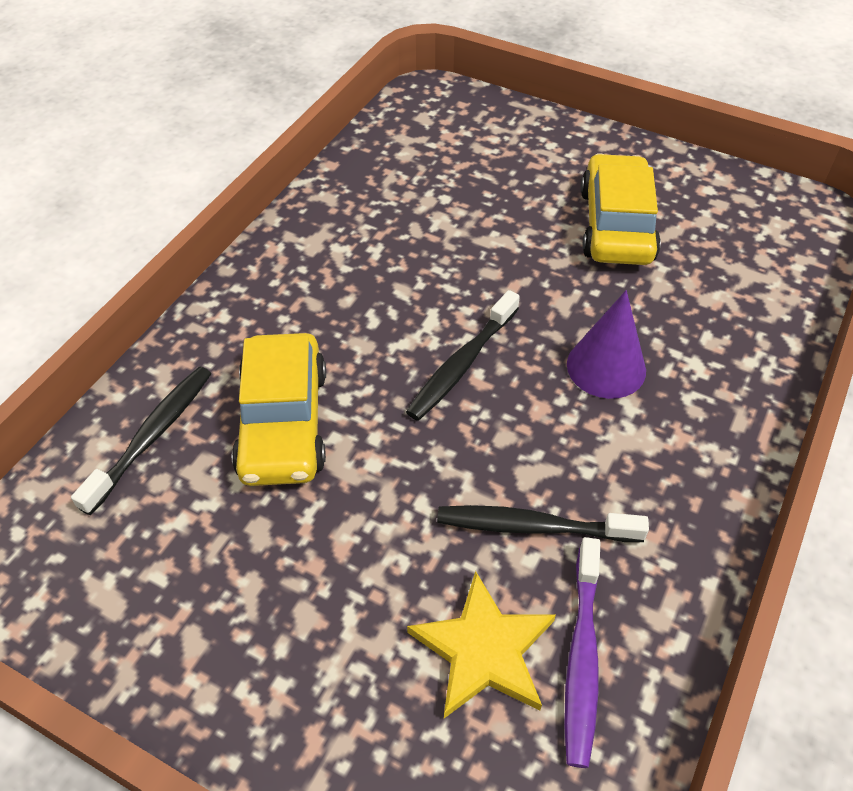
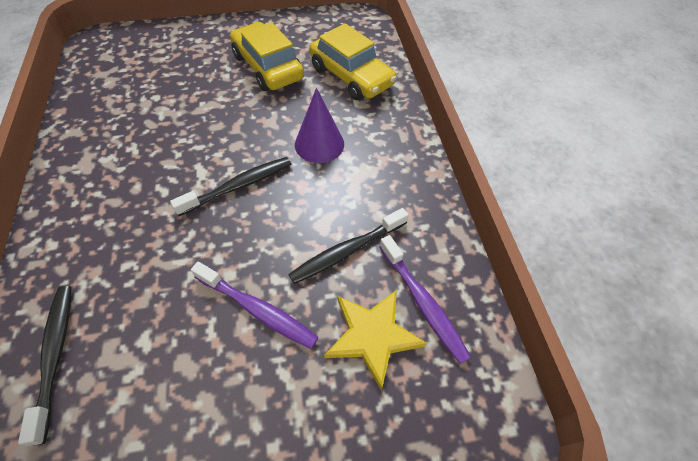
camera: 40 degrees left, 5 degrees up
(283, 422) = (149, 287): yellow car -> yellow car (351, 76)
(375, 525) = (257, 310): none -> purple toothbrush
(462, 364) = (239, 186): black toothbrush -> black toothbrush turned 120 degrees counterclockwise

